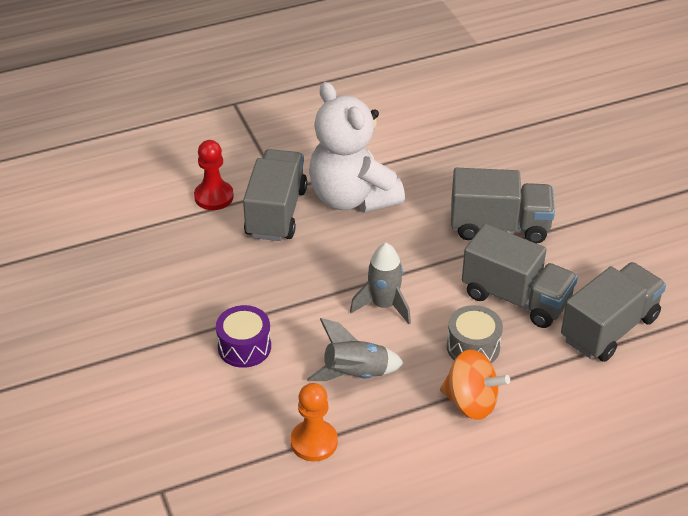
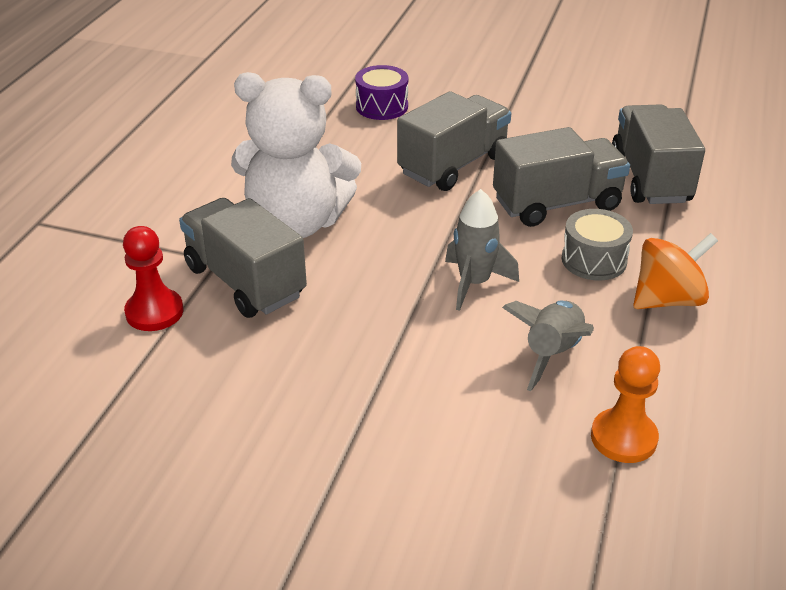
camera: 50 degrees left, 5 degrees down
(244, 347) = (420, 415): purple drum -> purple drum (382, 106)

